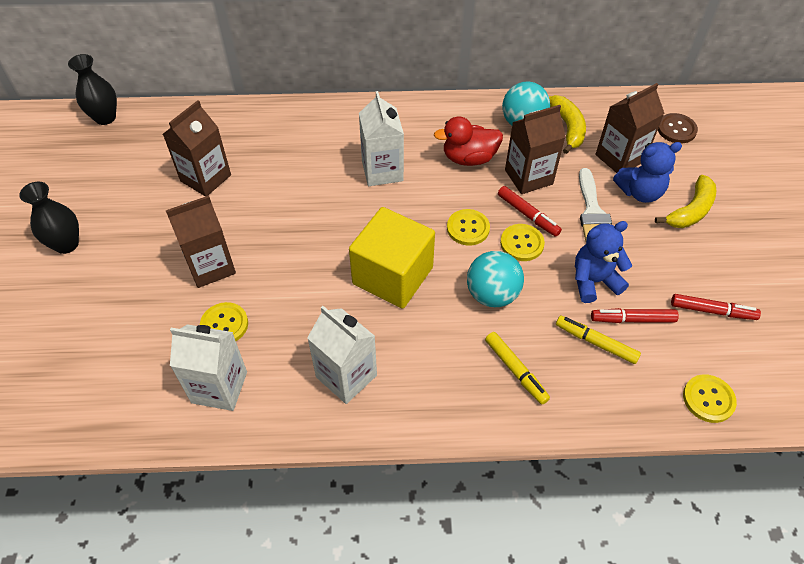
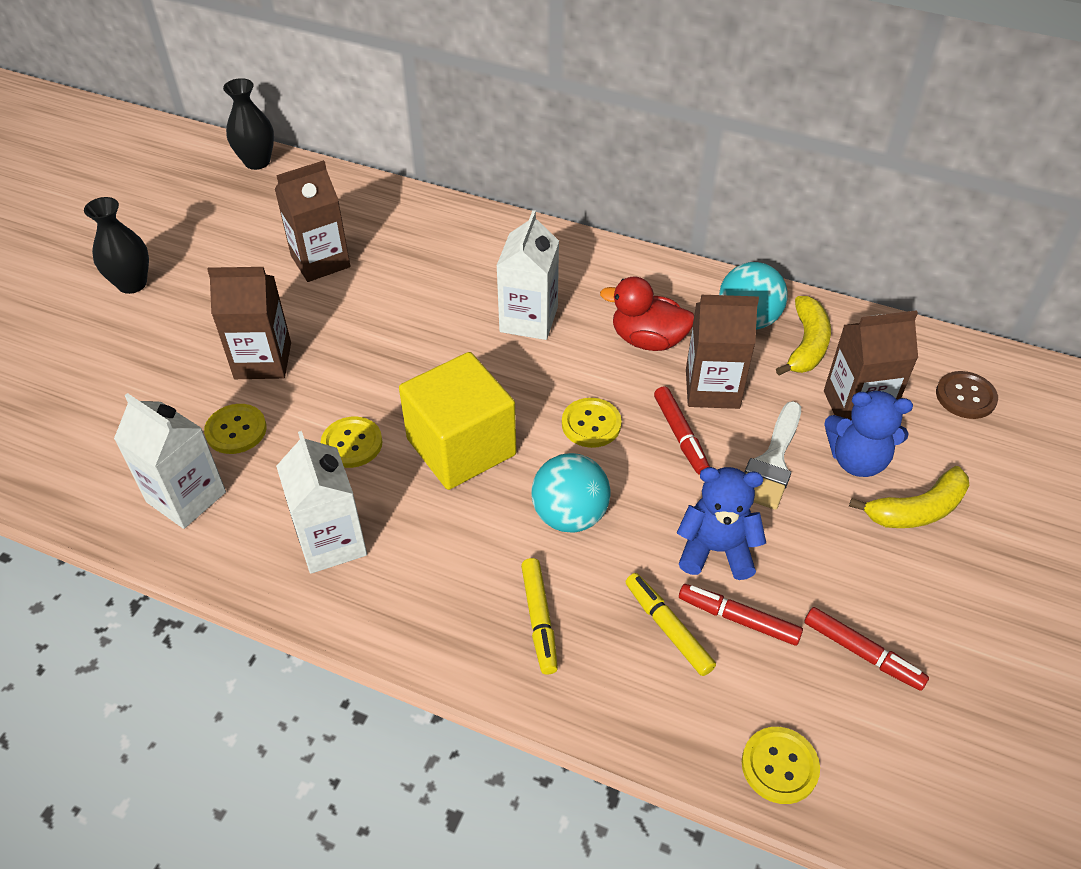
camera: 25 degrees right, 5 degrees down
(522, 243) = (649, 467): yellow button -> yellow button (352, 444)

